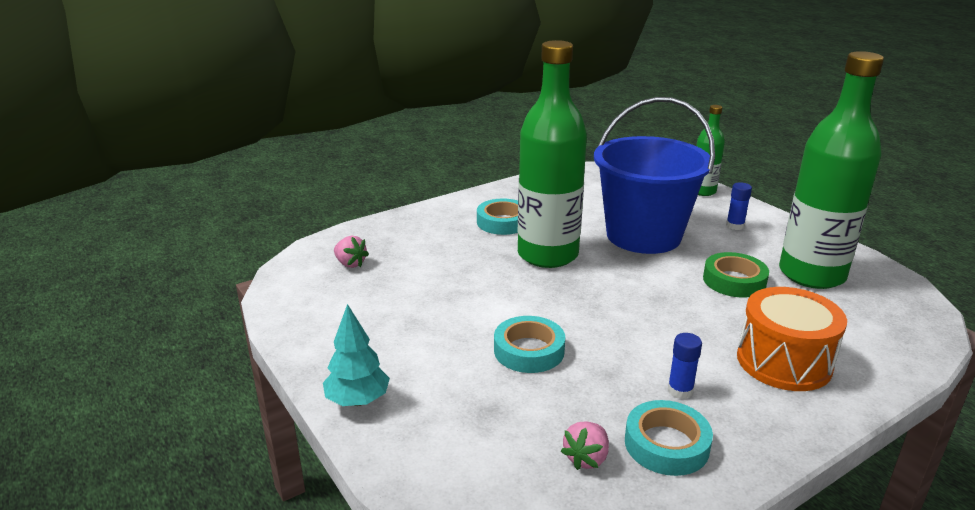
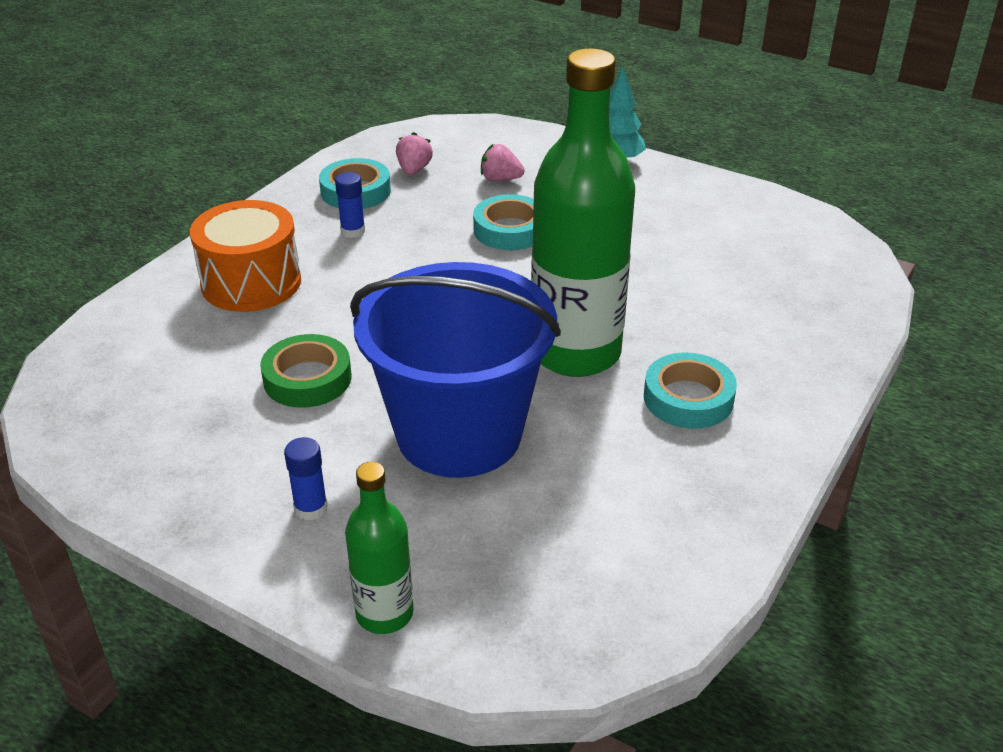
camera: 155 degrees right, 10 degrees up
(350, 264) = (796, 271): pink strawberry -> pink strawberry (500, 179)
(811, 274) = (194, 422): green bottle -> none

